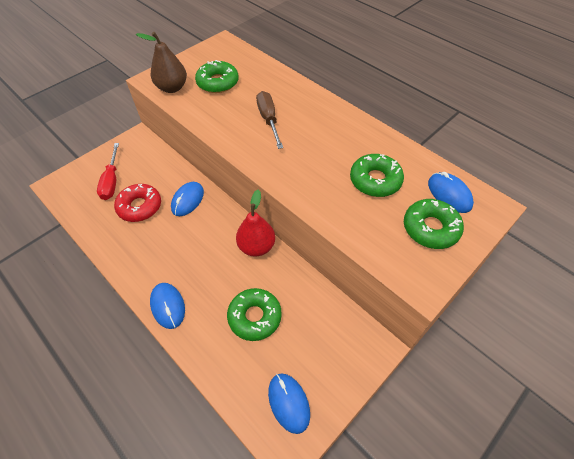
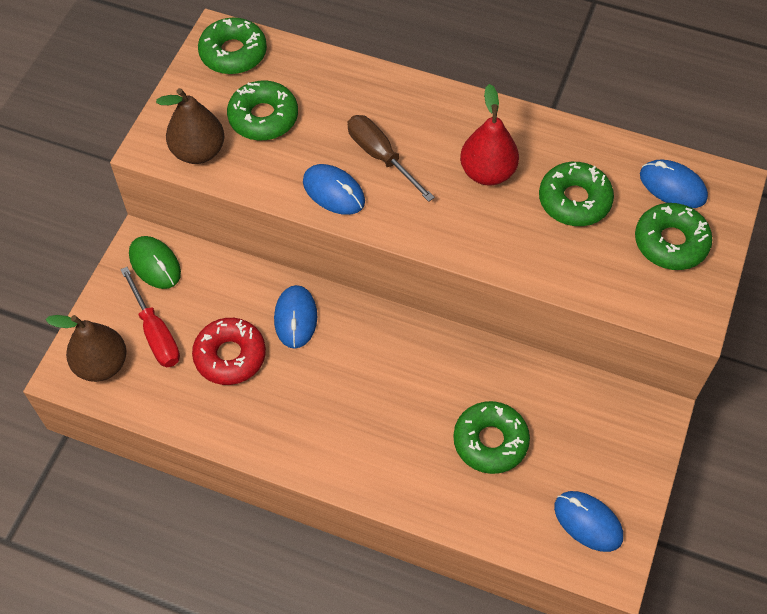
camera: 25 degrees left, 5 degrees up
(74, 186) = (102, 365): none -> brown pear
(136, 148) = (155, 264): none -> green mouse
(168, 306) = (369, 476): blue mouse -> blue mouse (333, 192)
(224, 51) = (233, 53): none -> green donut
(256, 246) = (437, 348): red pear -> red pear (487, 172)

